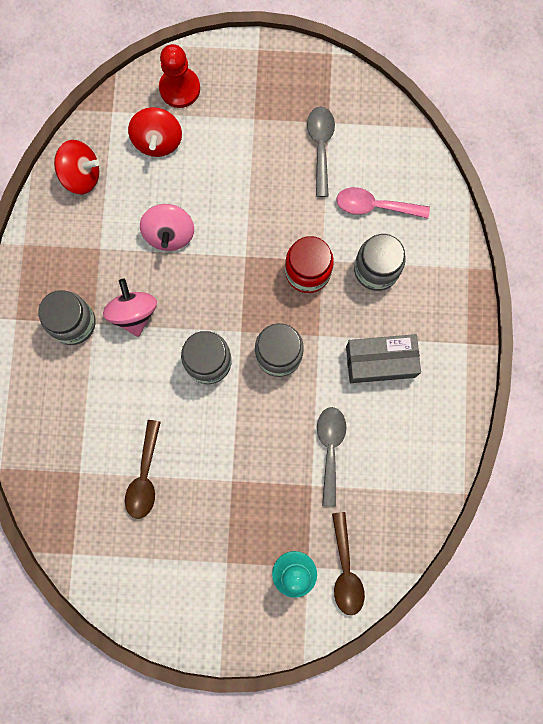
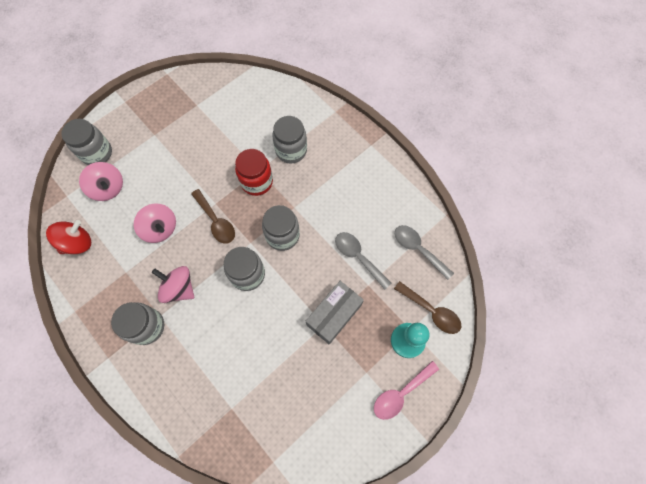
camera: 45 degrees left, 10 degrees down
(144, 476) = (272, 372): brown spoon -> brown spoon (216, 221)
(158, 141) = (108, 188): red spinning top -> pink spinning top
(179, 88) = (97, 153): red pawn -> grey jar
(320, 146) = (203, 119): grey spoon -> grey spoon (418, 249)
(374, 206) = (260, 122): pink spoon -> pink spoon (400, 393)
(380, 361) = (338, 191): grey box -> grey box (334, 315)

